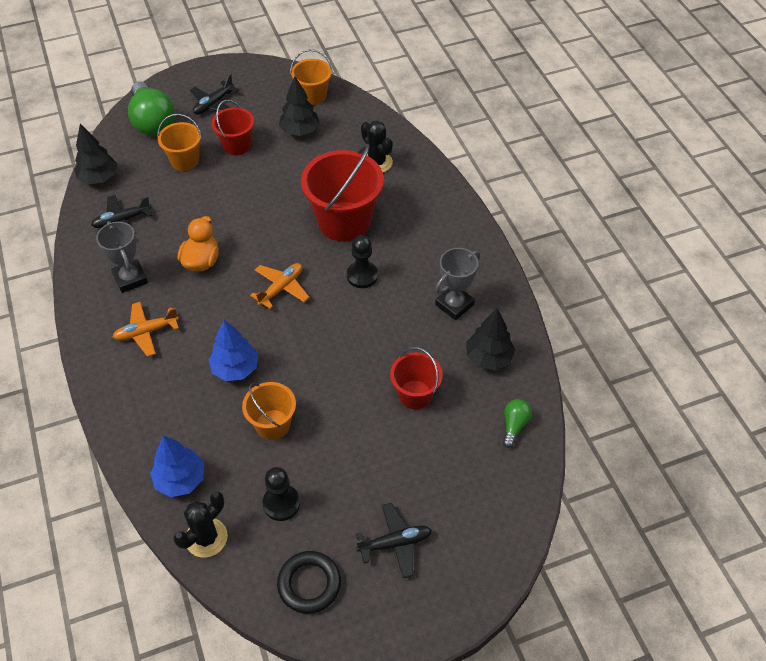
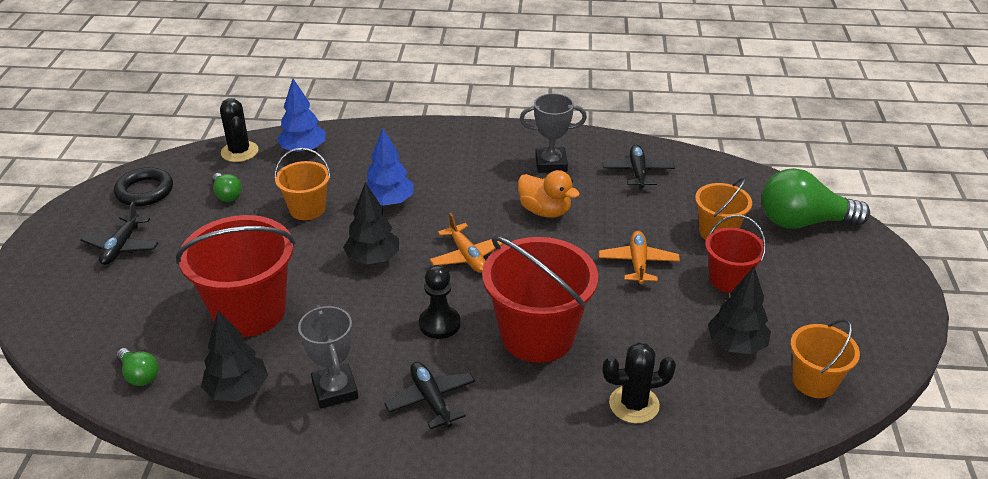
camera: 115 degrees right, 15 degrees down
(99, 178) = (714, 169): black tree -> black tree (373, 259)
(146, 332) = (475, 161): orange plane -> orange plane (638, 263)
(213, 104) = (823, 279): black plane -> black plane (431, 400)
(281, 503) = (227, 195): black pawn -> green light bulb
(415, 394) = (249, 311): red bucket -> red bucket, size x1.78

